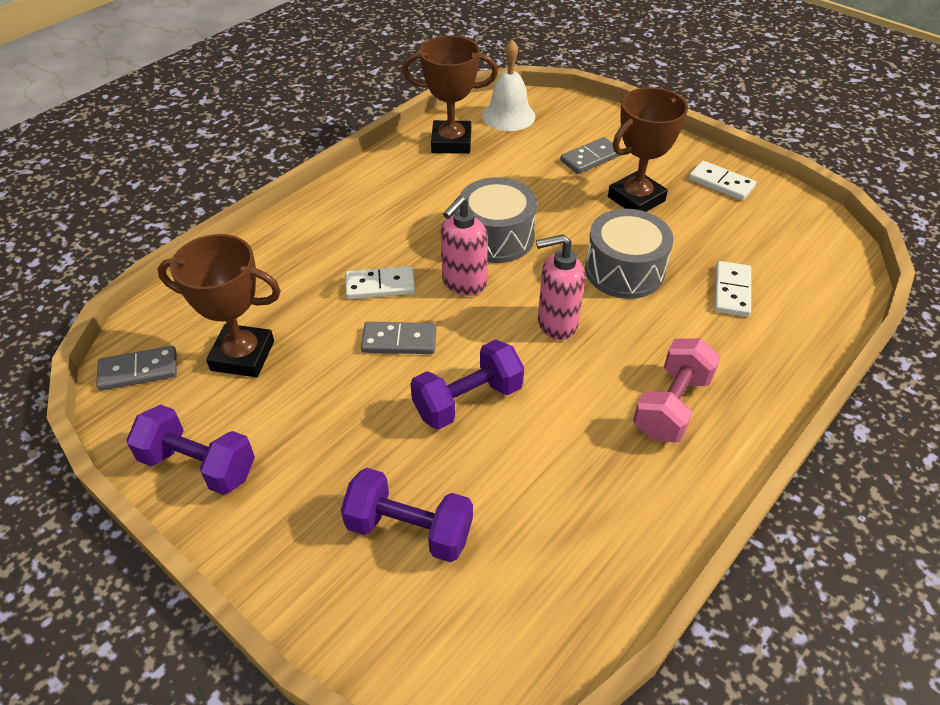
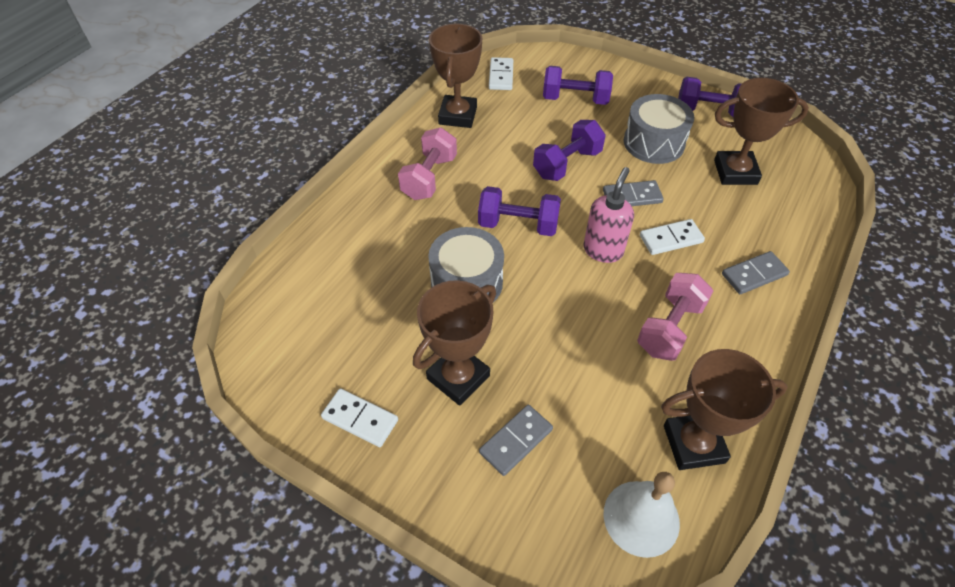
camera: 170 degrees right, 5 degrees up
(138, 370) = (795, 154): grey domino -> grey domino (754, 275)
(429, 210) = (669, 328): none -> pink dumbbell
(496, 237) = (591, 303): grey drum -> grey drum (653, 143)
(556, 324) = (518, 225): pink soap dispenser -> purple dumbbell
(626, 522) = (457, 116): none -> brown trophy
(732, 291) = (372, 274): white domino -> white domino (501, 76)

